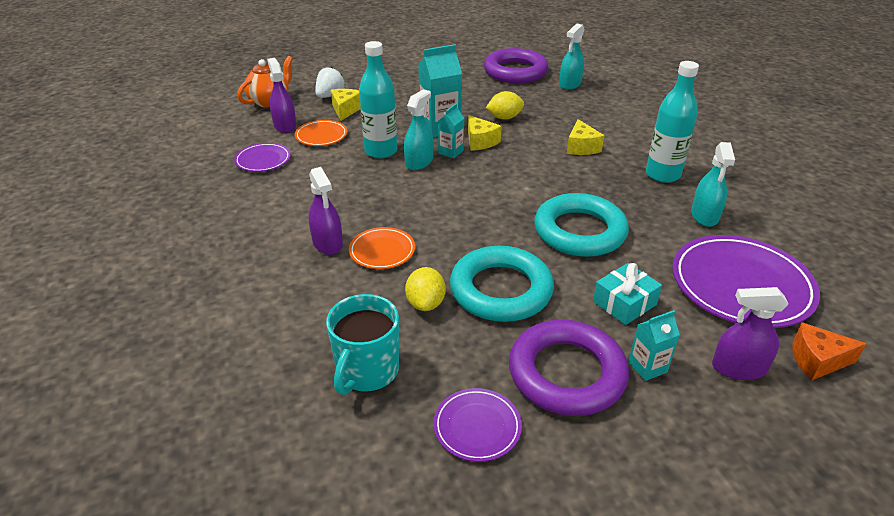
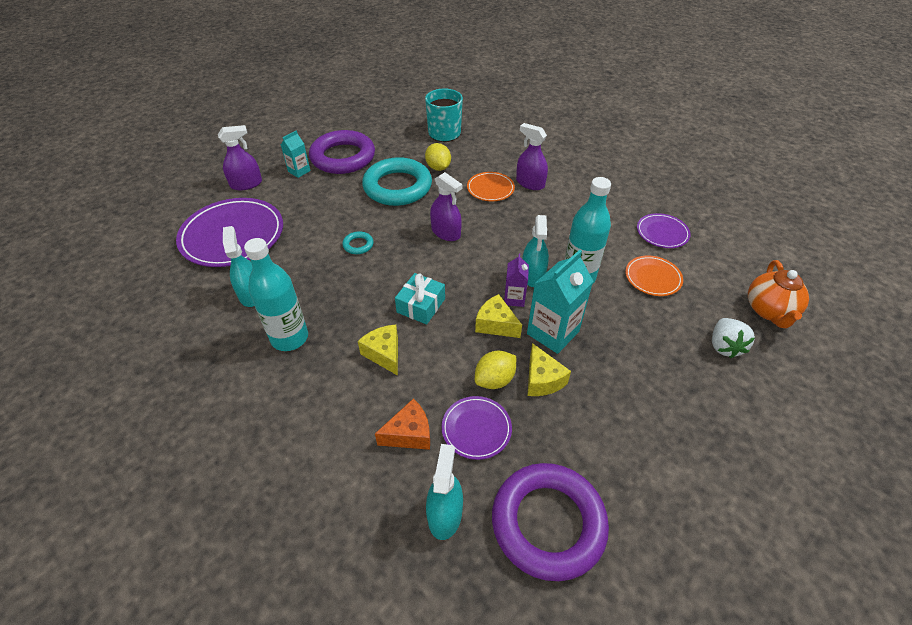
camera: 155 degrees right, 10 degrees up
(285, 126) = (702, 279): purple spray bottle -> purple spray bottle (446, 232)
(345, 110) = (677, 326): yellow cheese -> yellow cheese (542, 380)
(451, 152) = (514, 298): turquoise carton -> purple carton
(477, 427) = (379, 128): purple plate -> purple plate (476, 429)
(579, 231) = (358, 245): turquoise ring -> turquoise ring, size x0.40
(624, 303) = (316, 201): turquoise gift -> turquoise gift (421, 305)
(817, 361) = (197, 200): orange cheese -> orange cheese (409, 434)

